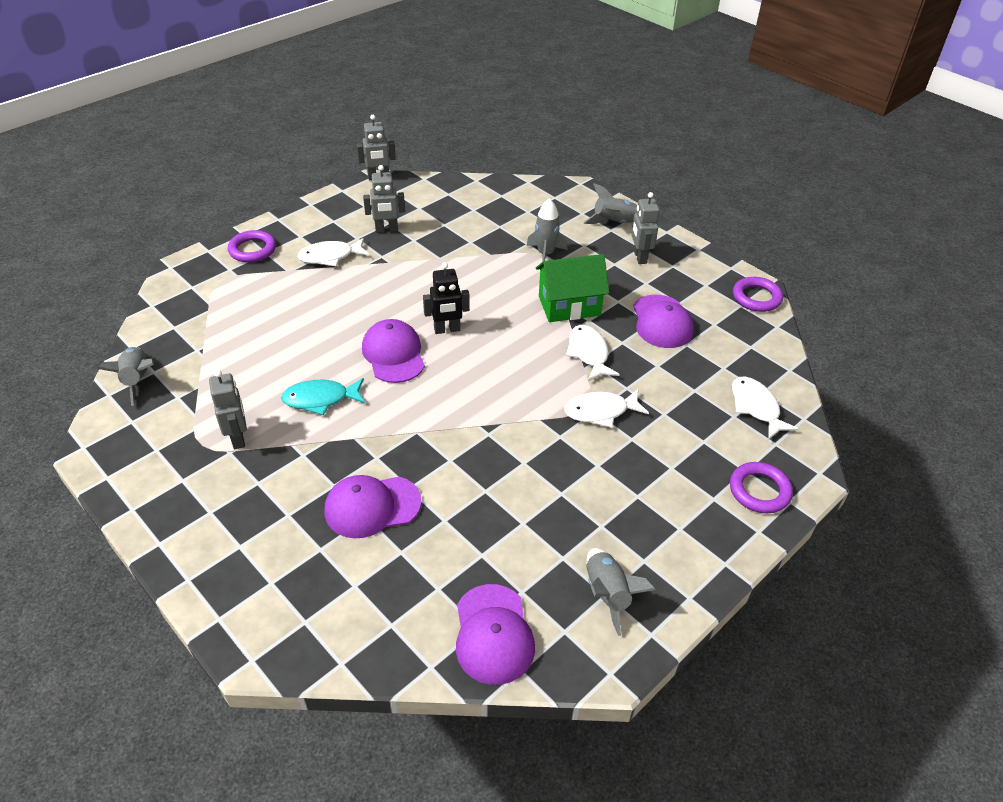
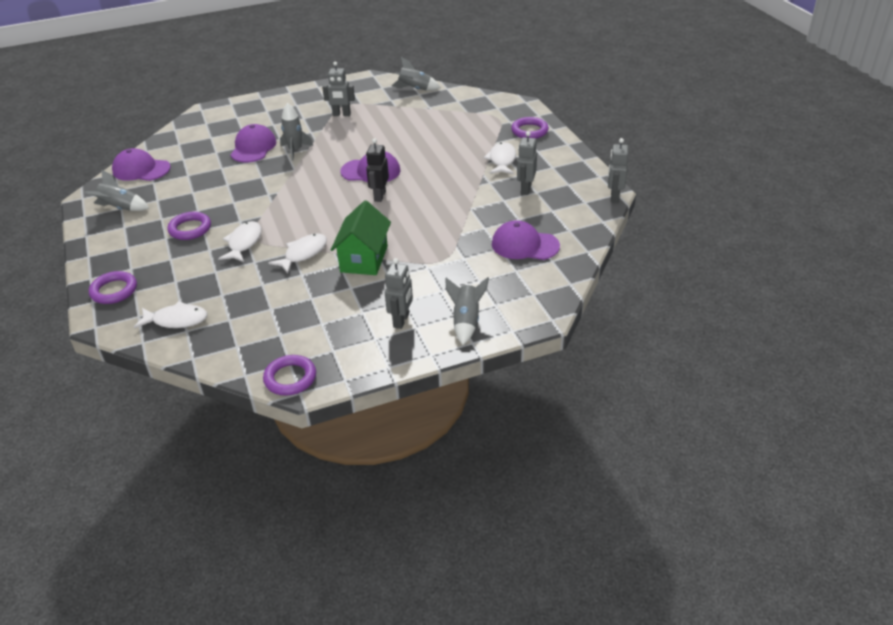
camera: 115 degrees right, 5 degrees down
(320, 399) = (350, 141): turquoise fish -> none
(545, 254) = (442, 264): grey rocket -> grey rocket (295, 150)
(588, 353) = (303, 254): white fish -> white fish turned 60 degrees counterclockwise
(605, 479) = (190, 229): none -> purple ring
(639, 257) = (401, 320): grey robot -> grey robot turned 90 degrees clockwise
(662, 322) = (306, 304): purple cap -> purple cap (524, 245)

